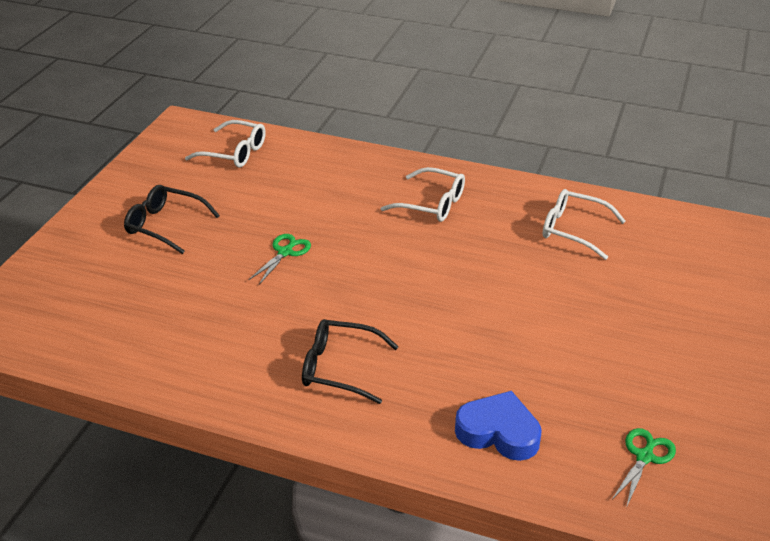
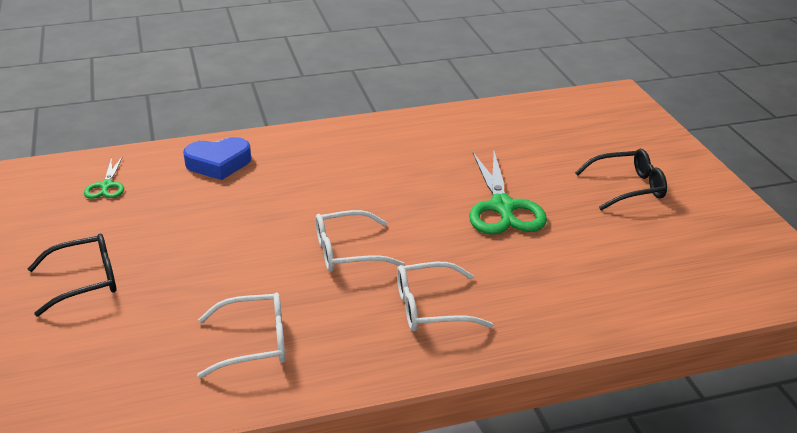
camera: 145 degrees right, 5 degrees down
(234, 153) = (701, 276): white glasses -> white glasses (348, 252)
(285, 252) = (502, 207): green scissors -> green scissors, size x1.89
(340, 368) = (360, 156): black glasses -> black glasses (84, 281)

